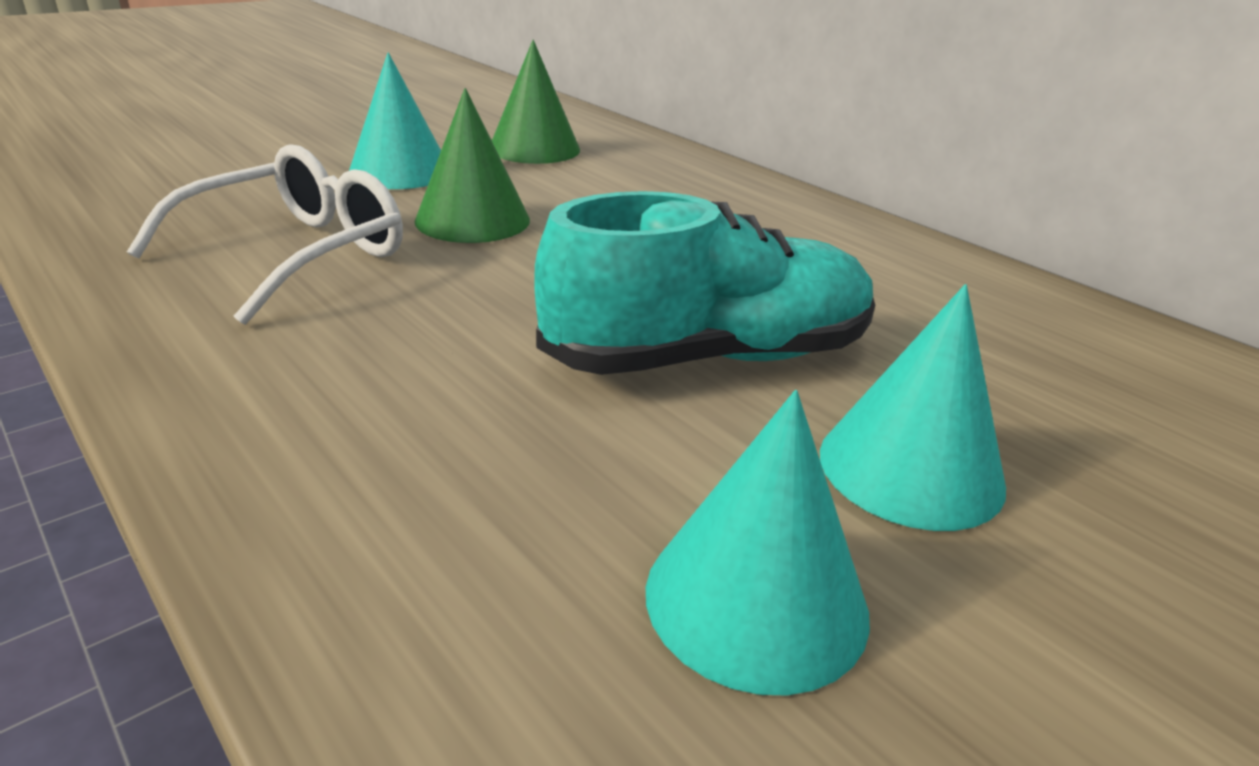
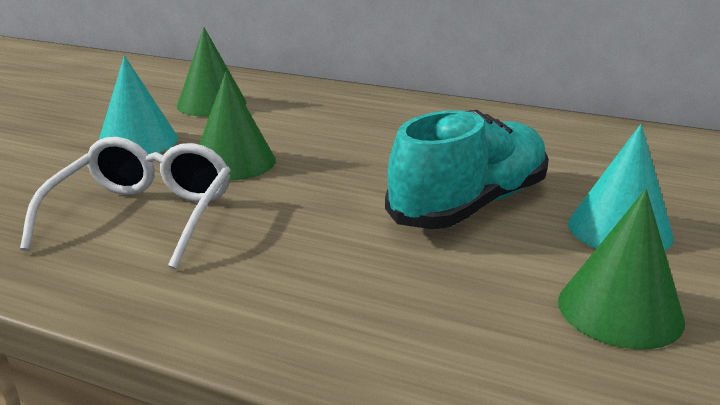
camera: 25 degrees left, 5 degrees down
(756, 599) = (620, 310): turquoise cone -> green cone

